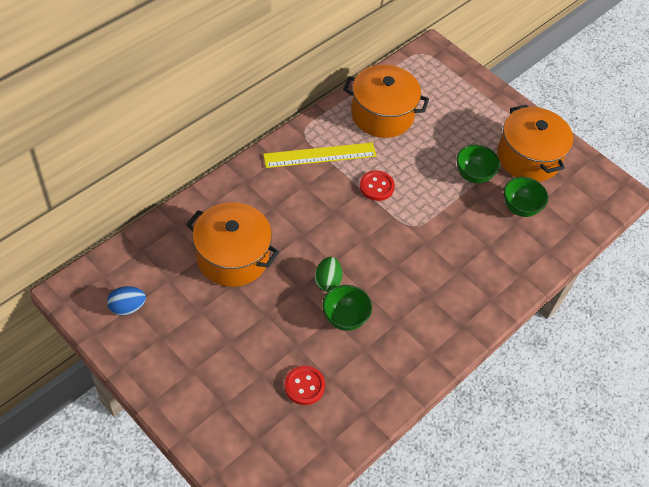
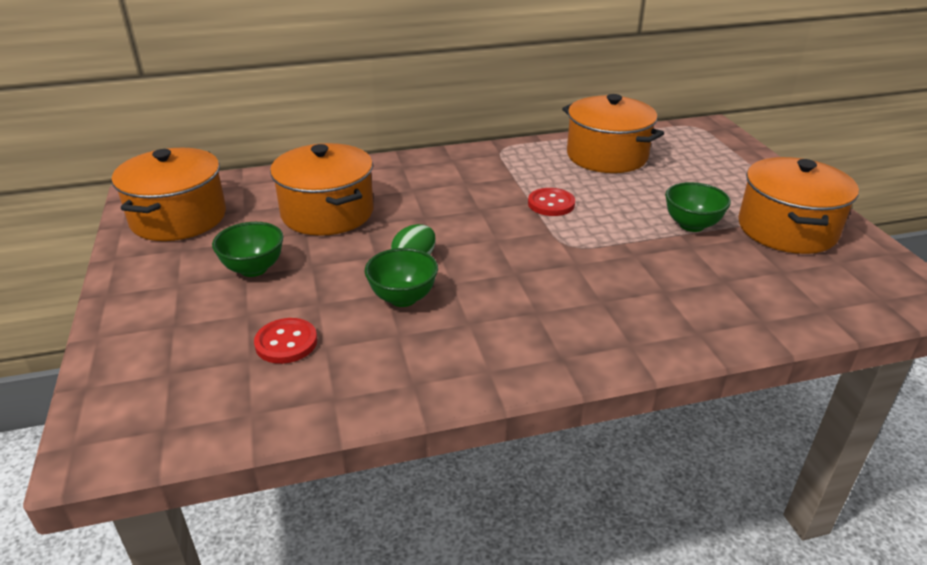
camera: 35 degrees right, 20 degrees down
(127, 307) = (178, 218): blue egg -> orange pot
(320, 155) = (504, 167): yellow ruler -> none
(520, 208) = (743, 269): green bowl -> green bowl (253, 269)

